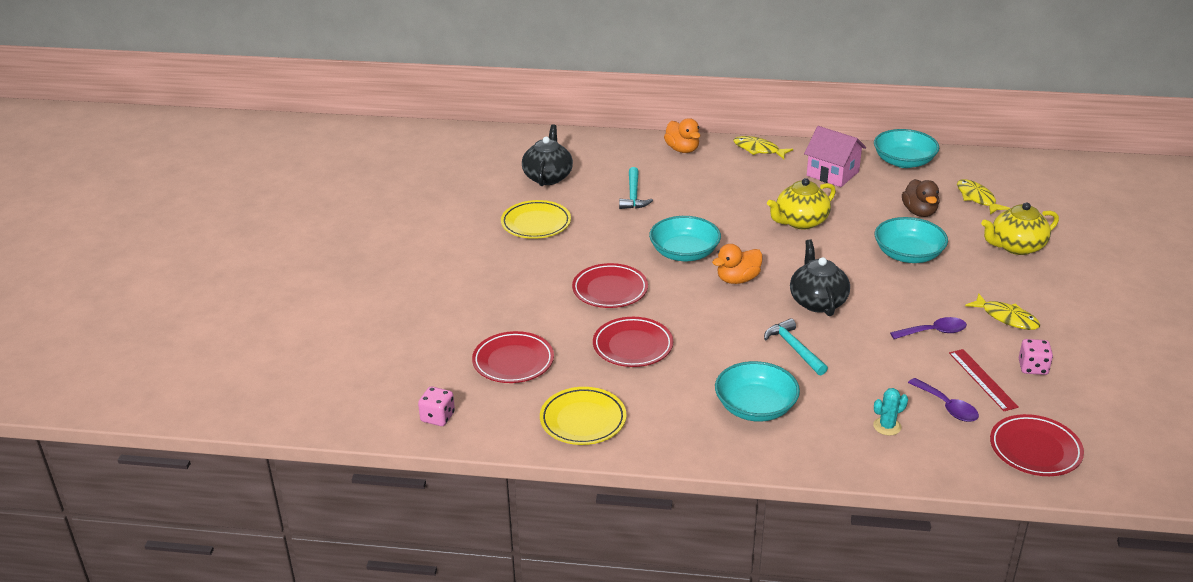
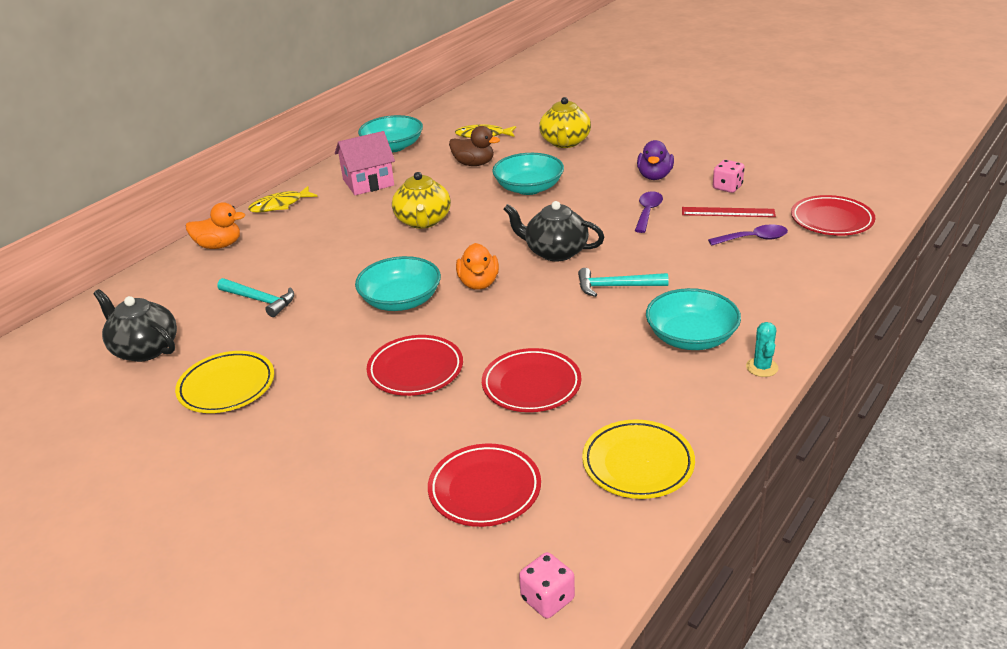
camera: 60 degrees left, 0 degrees up
(887, 426) = (763, 275): turquoise cactus -> turquoise cactus (762, 367)
(1006, 318) = (654, 176): yellow fish -> purple duck

